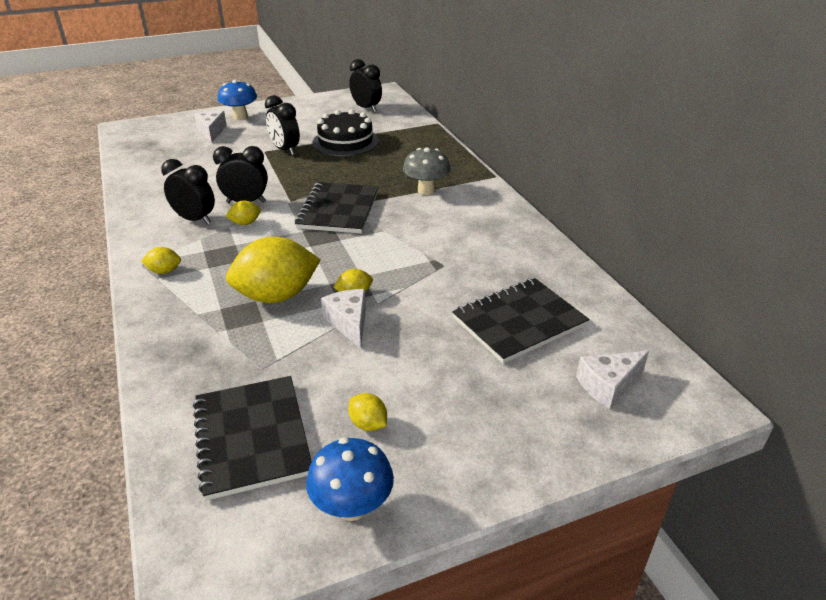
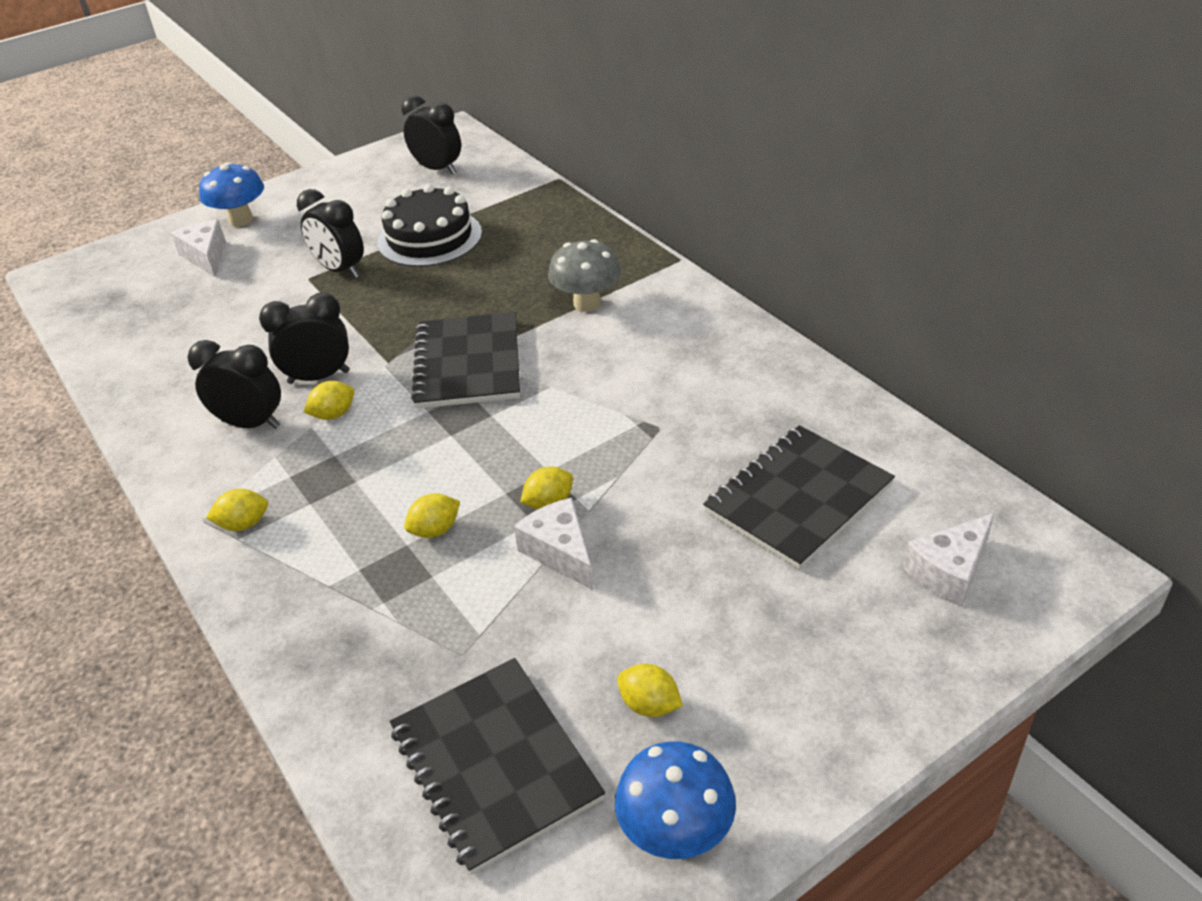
camera: 10 degrees left, 5 degrees up
(277, 296) = (435, 530): yellow lemon -> yellow lemon, size x0.44

